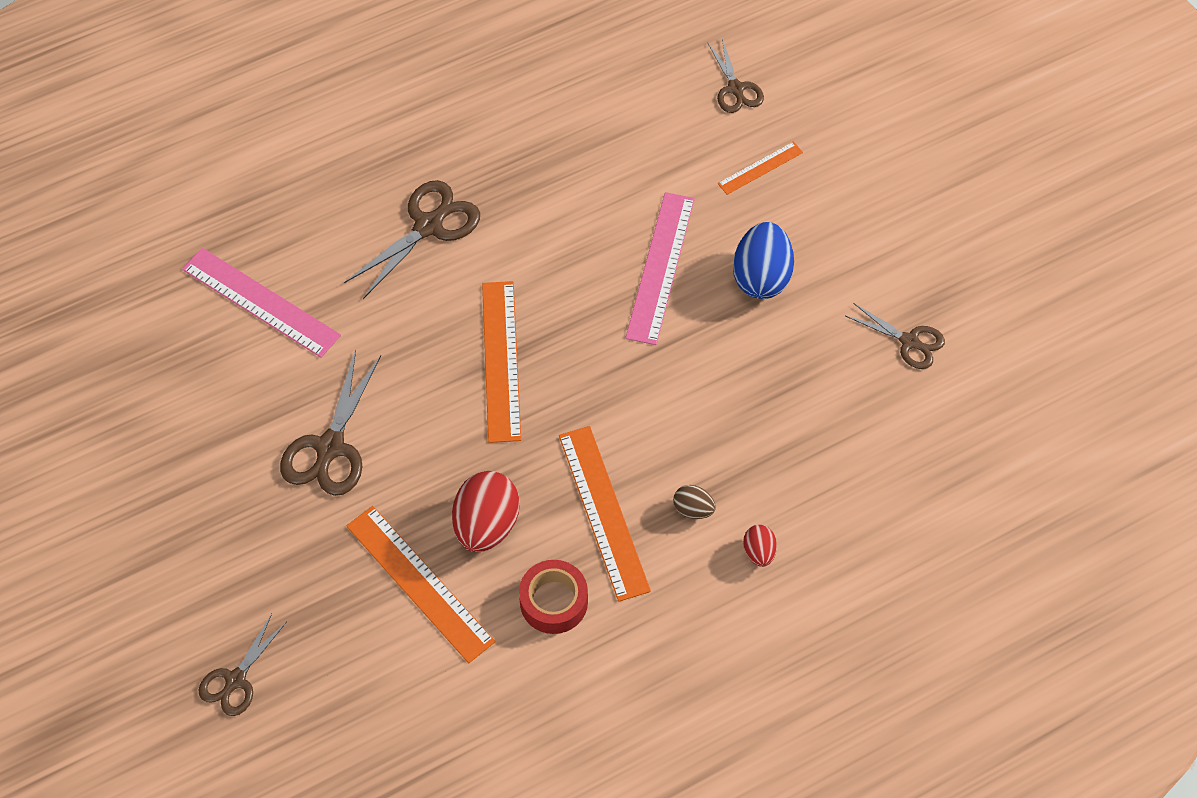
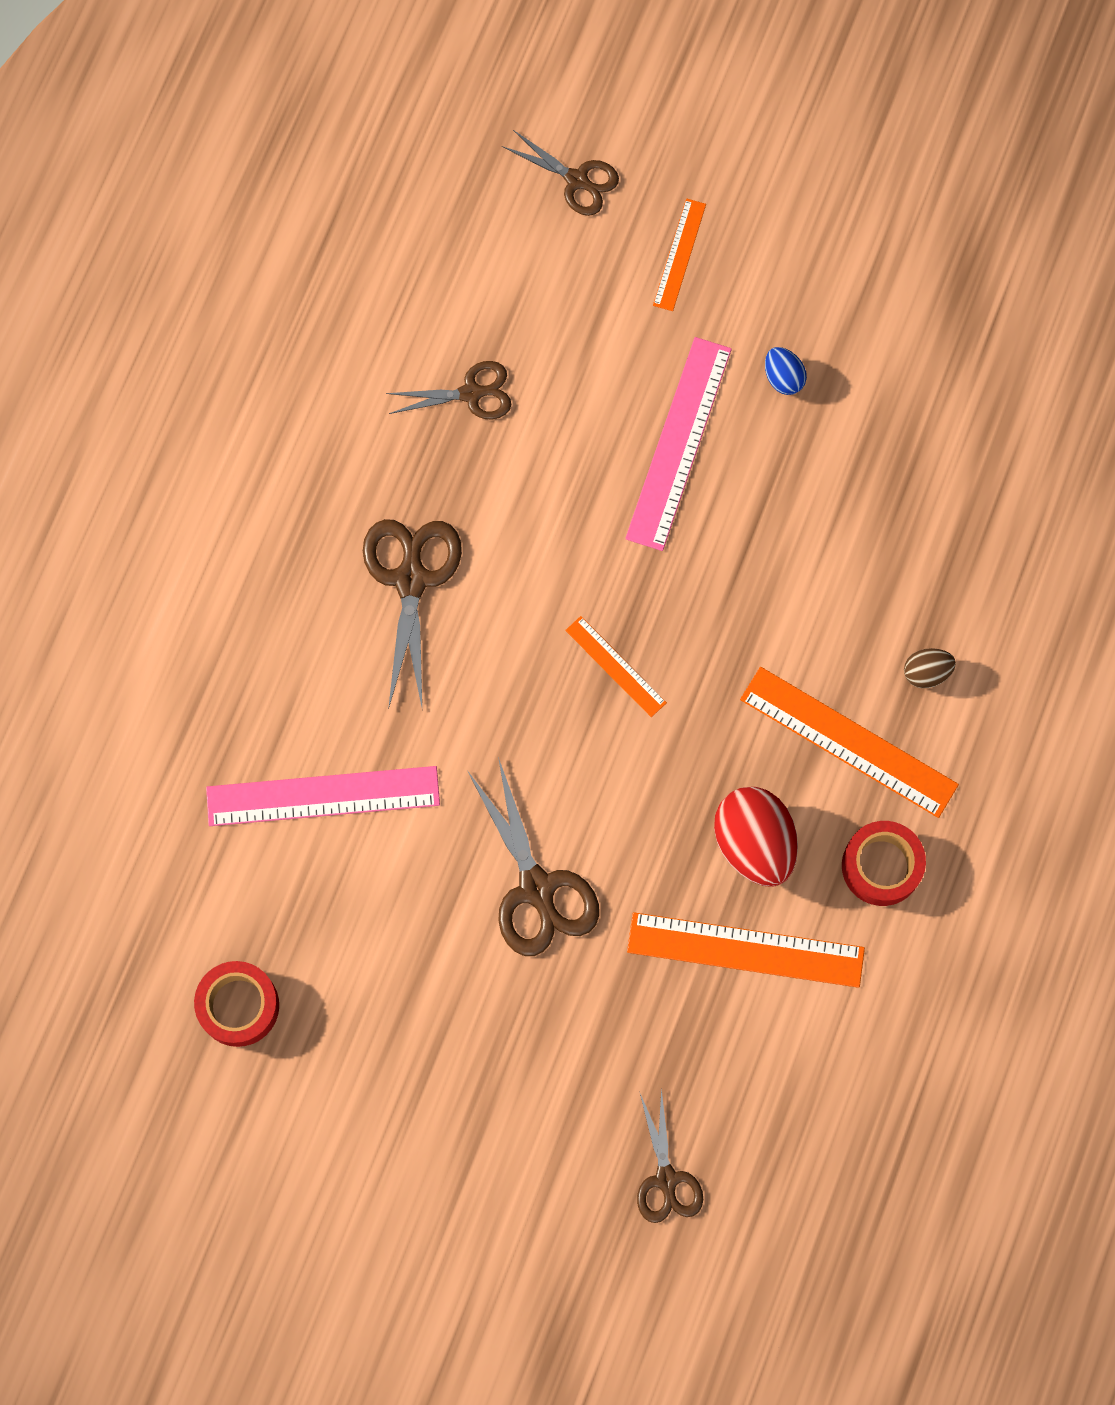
camera: 40 degrees left, 15 degrees up
(96, 377) = (238, 1006): none -> red tape
(501, 360) = (616, 666): orange ruler -> orange ruler, size x0.54
(661, 267) = (679, 443): pink ruler -> pink ruler turned 45 degrees clockwise
(759, 552) = (1020, 666): red egg -> none
(761, 277) = (783, 377): blue egg -> blue egg, size x0.51
(910, 342) = (978, 337): brown scissors -> brown scissors (472, 393)

